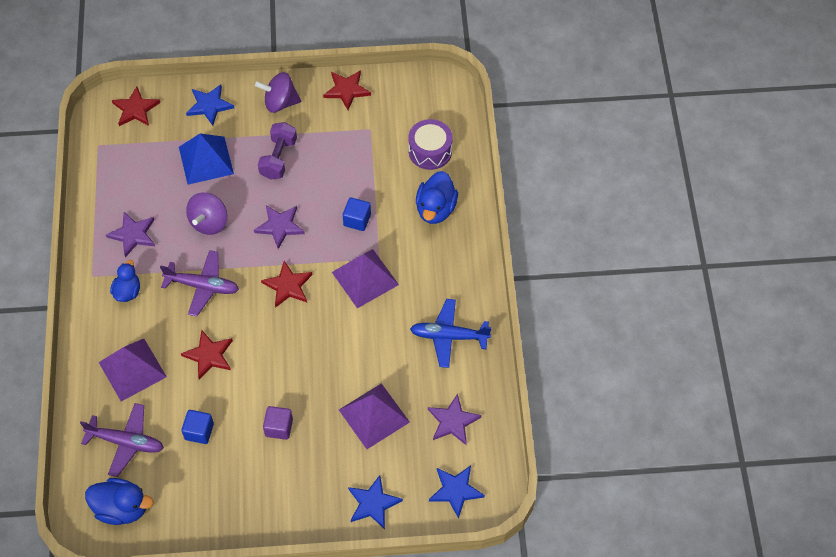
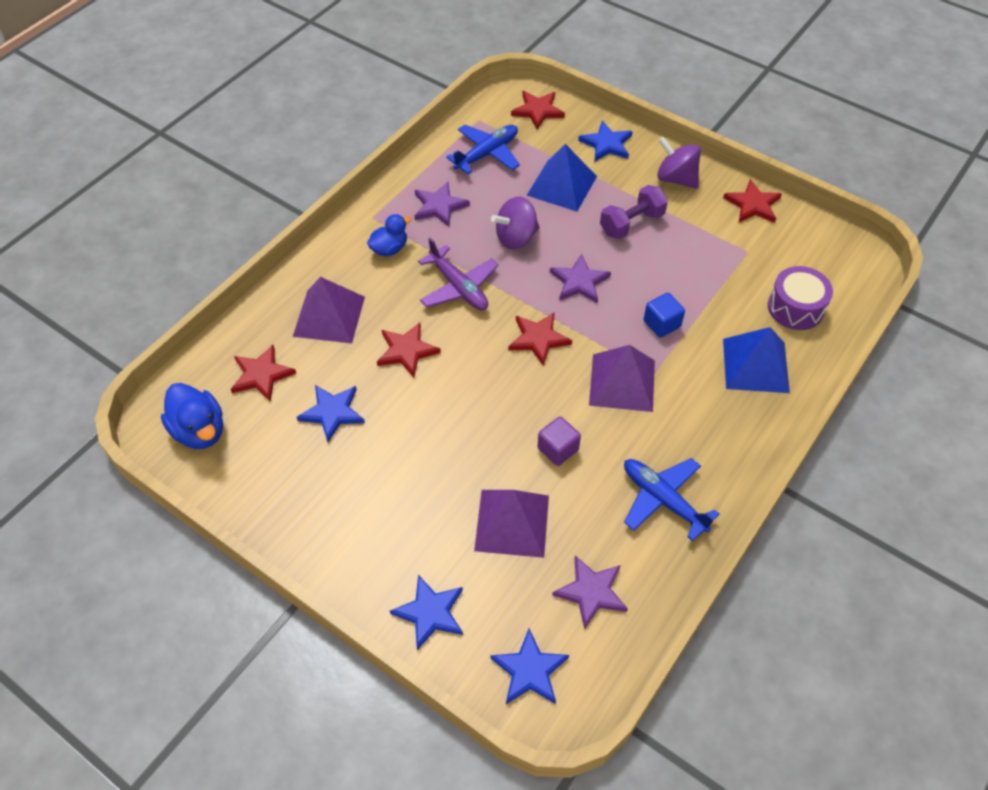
camera: 40 degrees right, 5 degrees down
(126, 442) = (261, 375): purple plane -> red star
(130, 170) = (487, 154): none -> blue plane
(199, 431) = (332, 412): blue cube -> blue star
(279, 427) = (408, 464): purple cube -> purple cube (558, 449)
(435, 209) = (755, 365): blue duck -> blue pyramid

